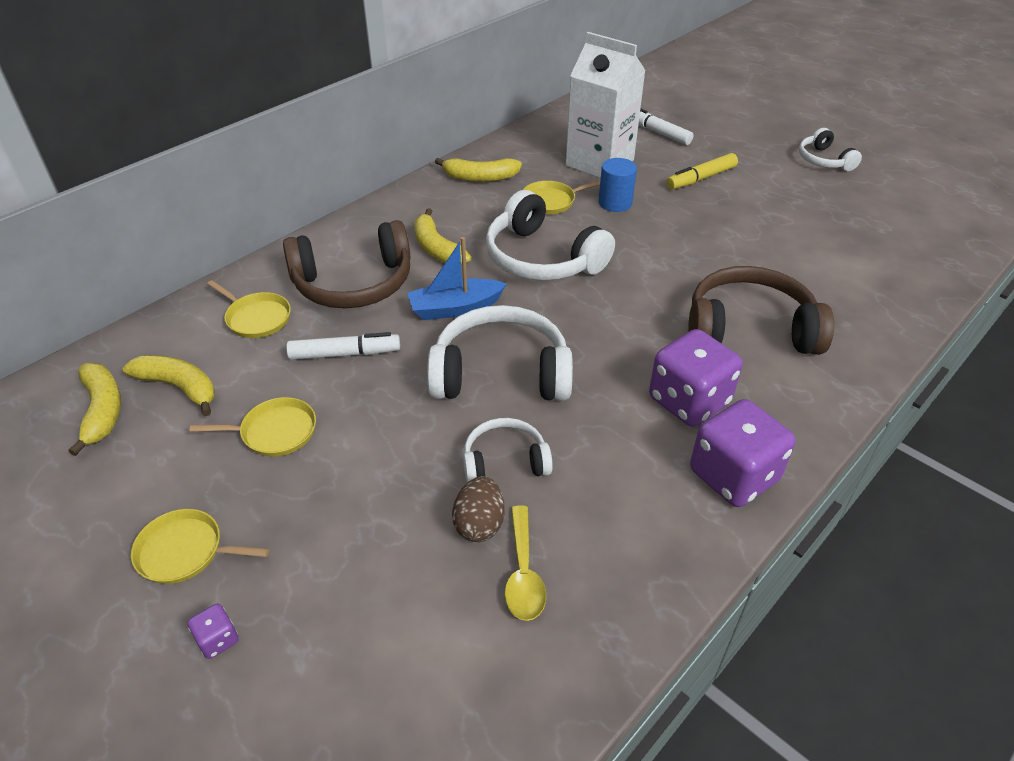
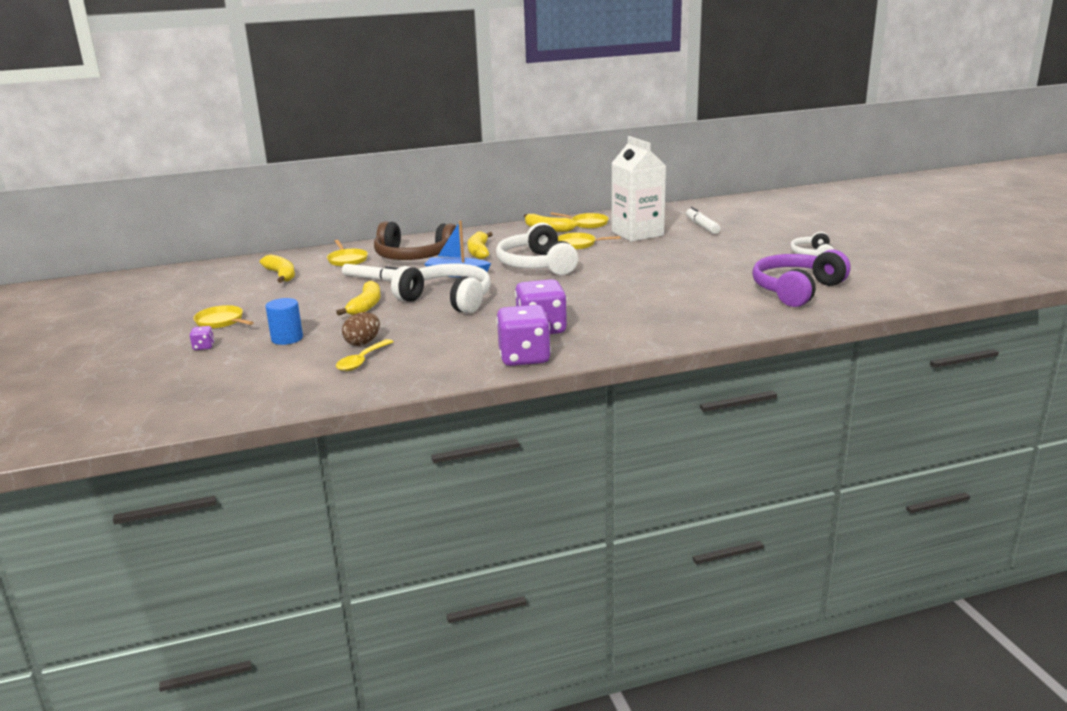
camera: 30 degrees right, 20 degrees down
(102, 411) = (238, 276): yellow banana -> yellow banana (365, 306)
(275, 432) = (306, 296): yellow pan -> yellow pan (587, 223)
(505, 461) = (405, 327): white headphones -> none
(615, 203) = (620, 251): blue cylinder -> blue cylinder (287, 338)
(701, 178) = (700, 249): yellow marker -> none
(749, 329) = (626, 312): brown headphones -> none
(878, 231) = (796, 290): none -> purple headphones

